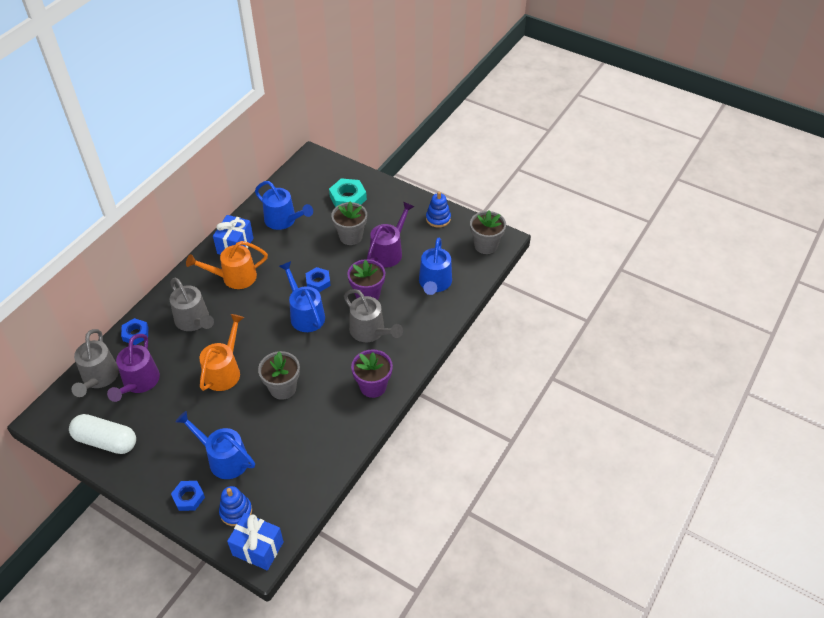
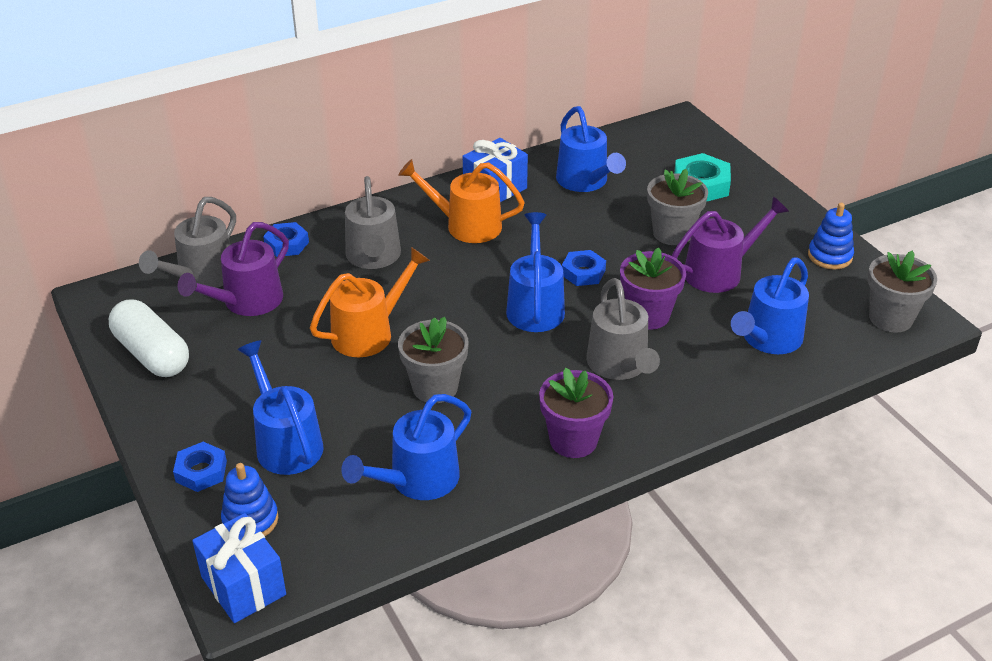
camera: 30 degrees right, 10 degrees down
(308, 447) = (416, 481): none -> blue watering can

